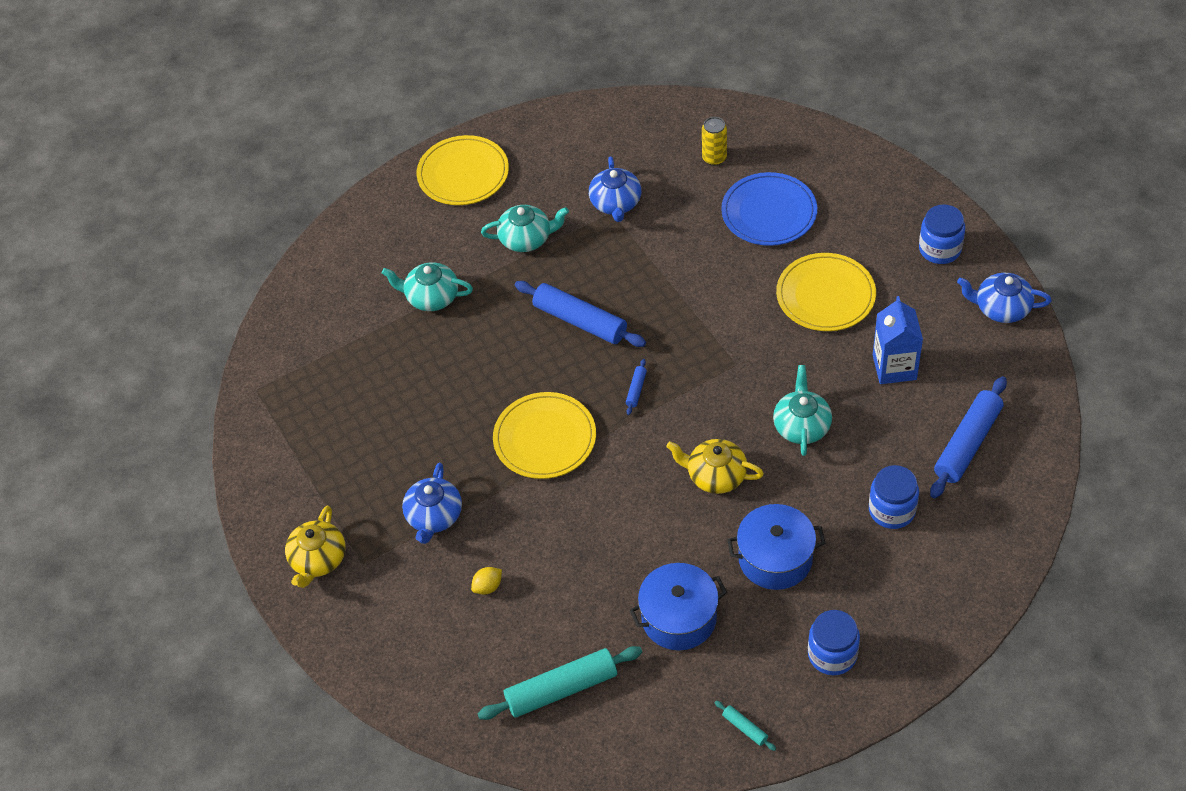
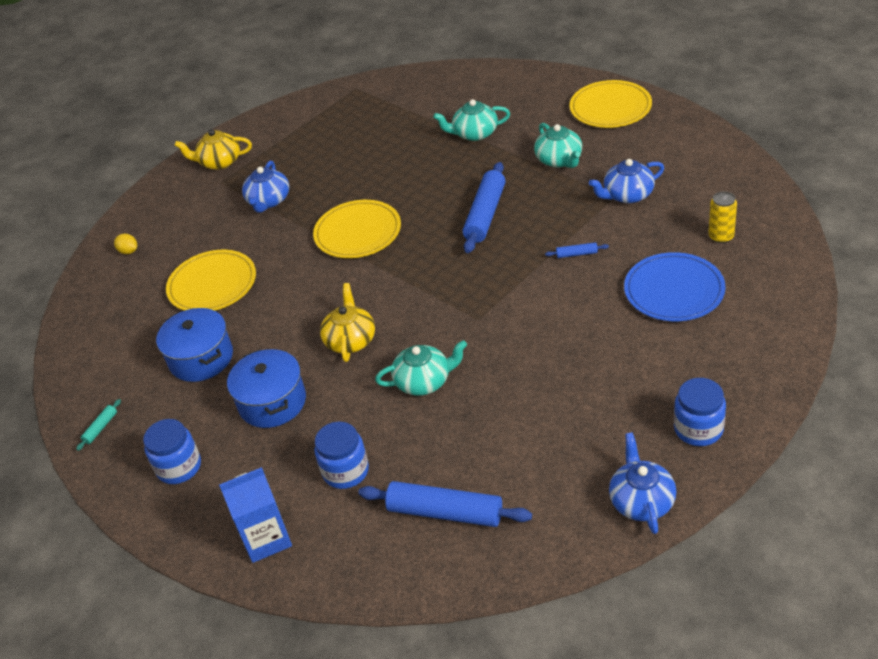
camera: 75 degrees right, 10 degrees down
(431, 297) = (474, 133): turquoise teapot -> turquoise teapot turned 90 degrees counterclockwise
(434, 516) = (268, 201): blue teapot -> blue teapot turned 75 degrees counterclockwise
(488, 587) = (211, 246): yellow lemon -> yellow lemon (129, 251)
(561, 689) = (127, 312): turquoise rolling pin -> none
(636, 390) = (425, 267): blue rolling pin -> blue rolling pin (577, 254)
(825, 295) = (589, 357): yellow plate -> yellow plate (212, 284)
(894, 367) = (521, 430): blue carton -> blue carton (266, 539)

